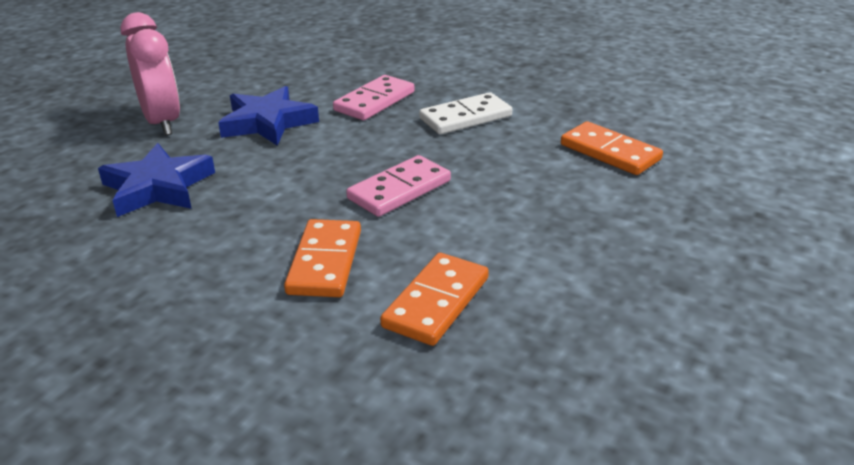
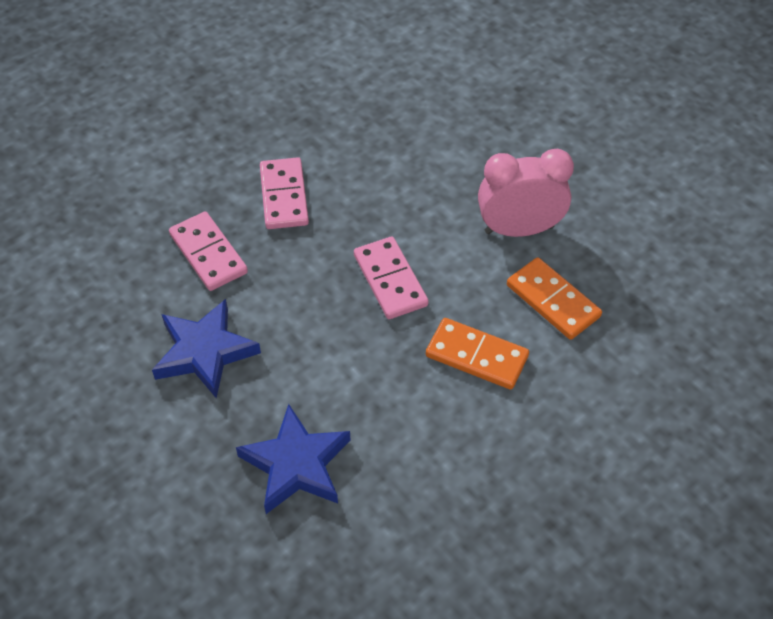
camera: 70 degrees left, 20 degrees up
(162, 122) = (148, 448): pink clock -> pink clock (519, 229)
(465, 117) = (283, 196): white domino -> pink domino
(609, 152) = (397, 127): orange domino -> none

